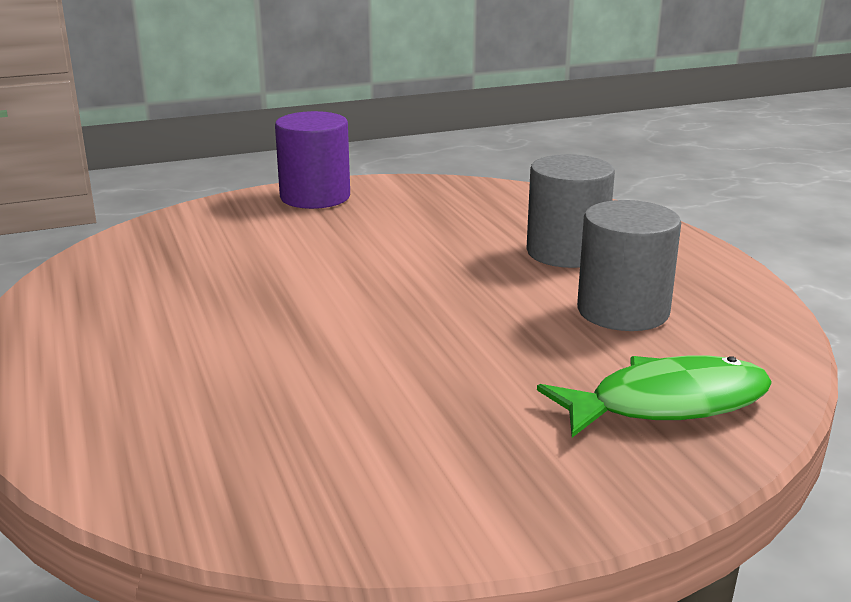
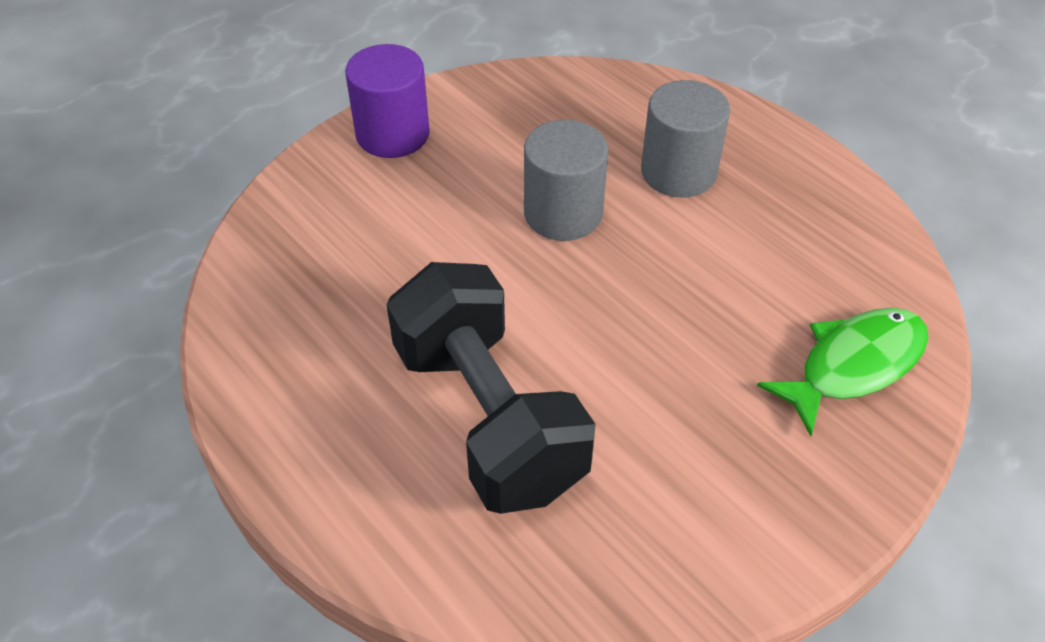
camera: 20 degrees left, 25 degrees up
(239, 364) = (488, 418): none -> black dumbbell
(623, 311) = (766, 250): grey cylinder -> grey cylinder (563, 213)

